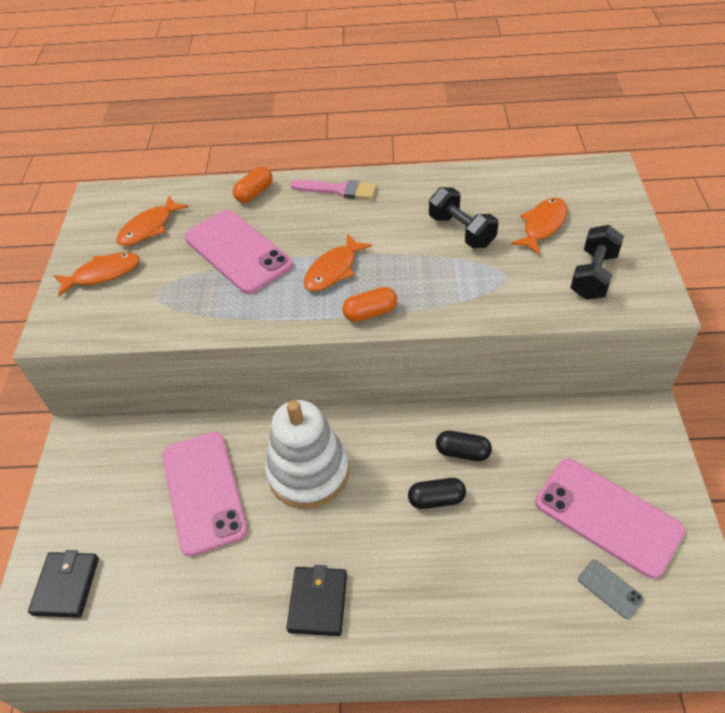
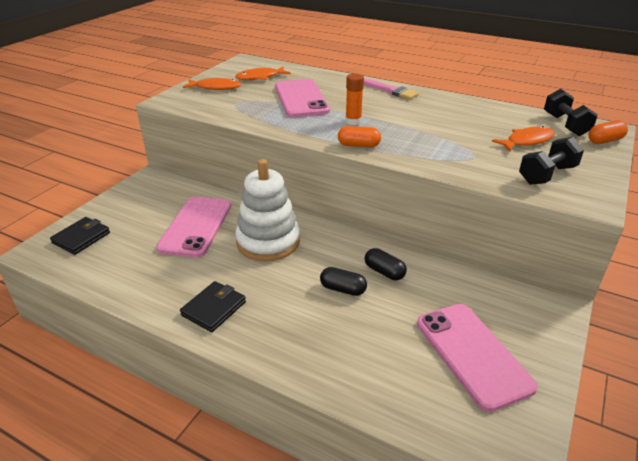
camera: 25 degrees right, 15 degrees down
(254, 193) = (336, 79): orange capsule -> orange capsule (604, 141)
(333, 270) = (353, 121): orange fish -> orange glue stick
(461, 231) = (460, 128): black dumbbell -> black dumbbell (565, 125)
(610, 589) = (439, 399): grey phone -> none

